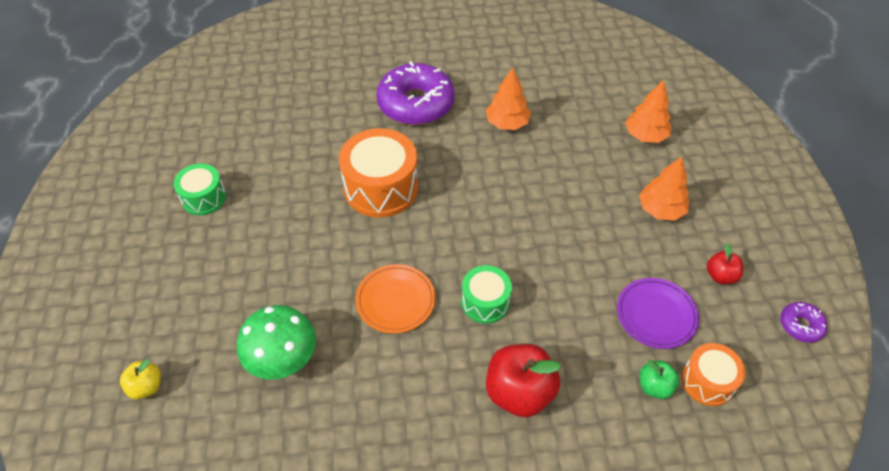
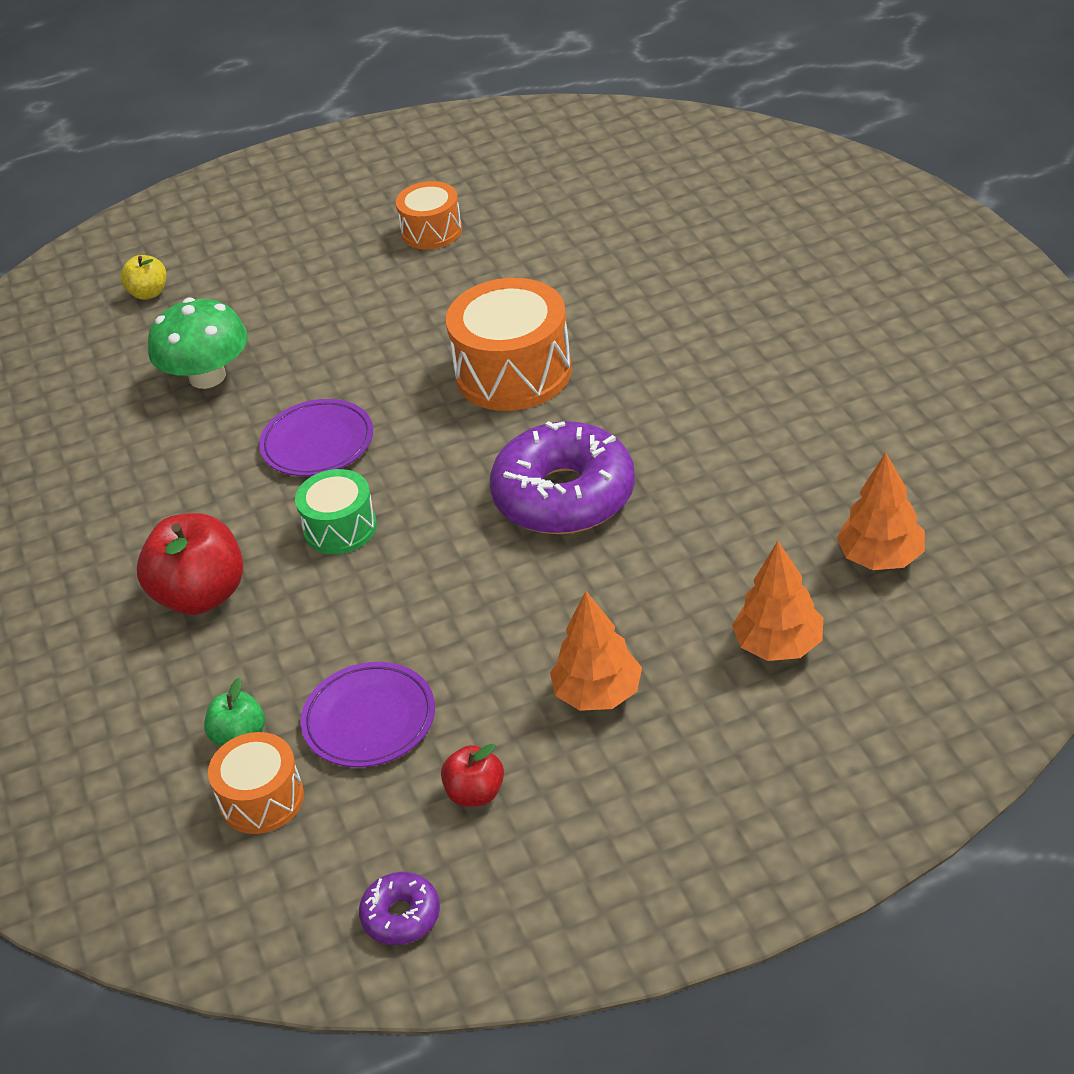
camera: 80 degrees right, 10 degrees down
(204, 198) = (432, 231): green drum -> orange drum
(395, 301) = (317, 443): orange plate -> purple plate
(416, 103) = (710, 355): purple donut -> purple donut (564, 496)
(507, 123) = (718, 465): orange tree -> orange tree (881, 557)

